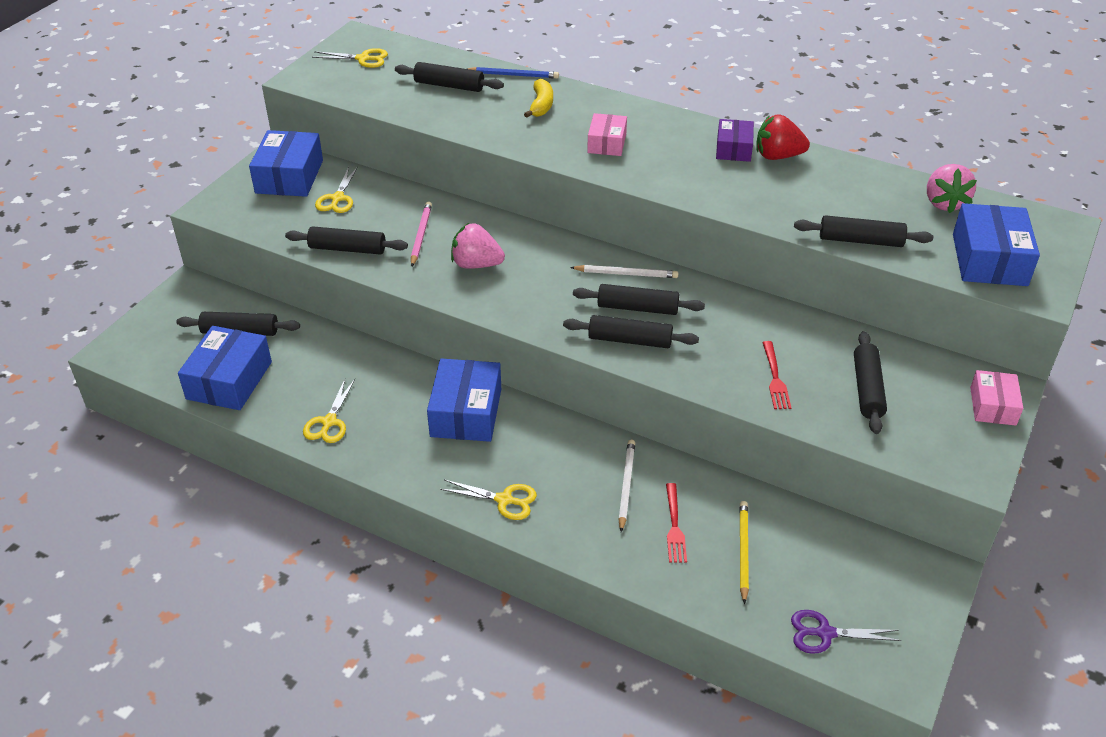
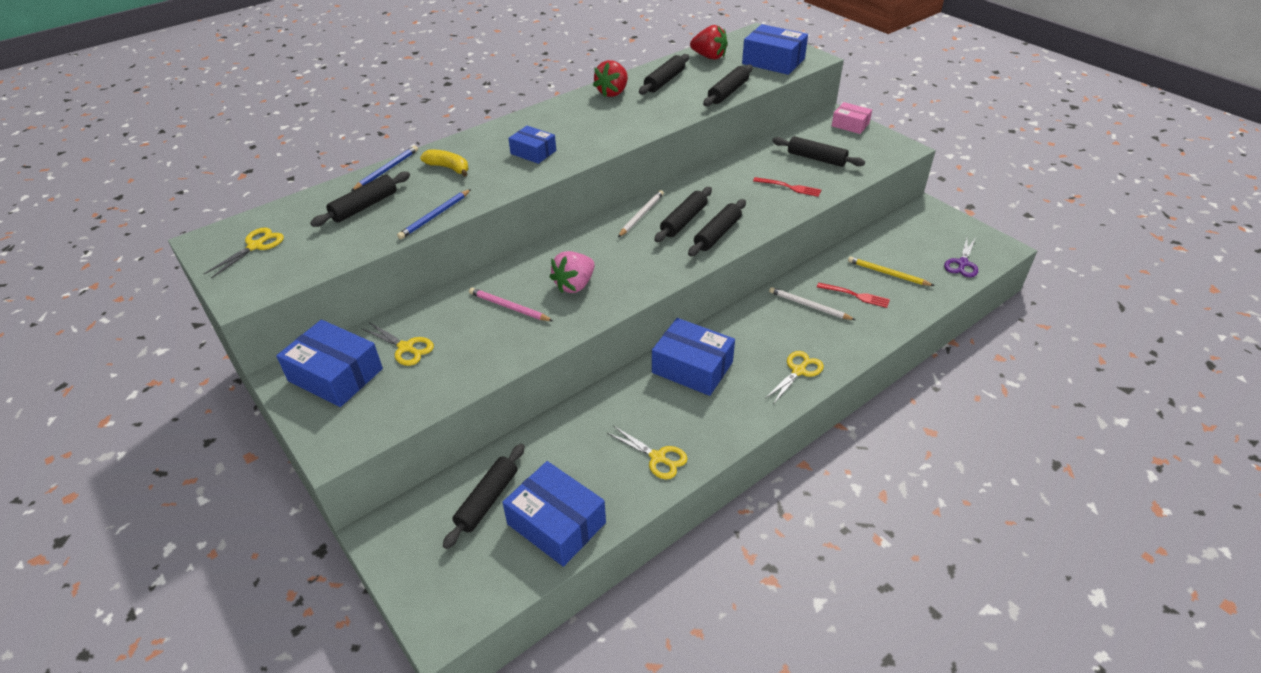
camera: 65 degrees left, 0 degrees up
(347, 249) = (491, 357): black rolling pin -> black rolling pin (664, 81)
(457, 126) = (435, 216): none -> blue pencil
(607, 143) = (533, 152): pink box -> blue box
(733, 149) = (589, 105): purple box -> none
(944, 203) = (709, 57): pink strawberry -> red strawberry

